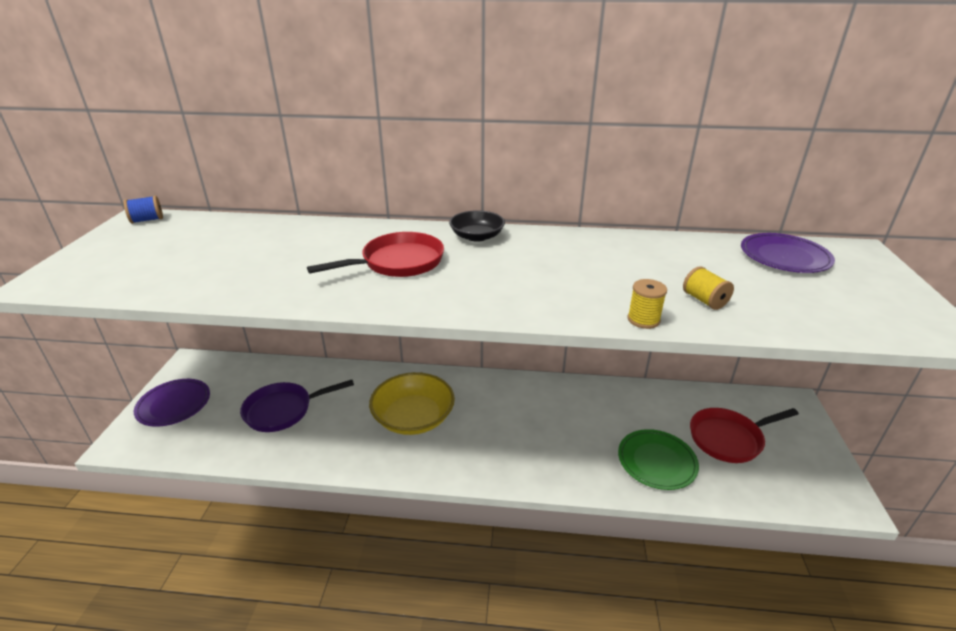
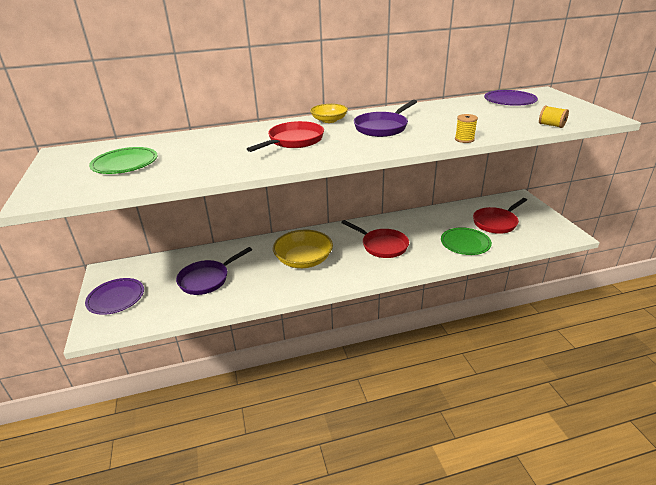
camera: 20 degrees left, 0 degrees up
(147, 220) = (71, 152): blue spool -> none
(178, 252) = (125, 163): none -> green plate
(477, 236) = (329, 120): black bowl -> yellow bowl
(530, 427) = (382, 245): none -> red pan
(538, 266) = (382, 127): none -> purple pan
(704, 300) = (487, 126): yellow spool -> yellow spool (551, 125)

